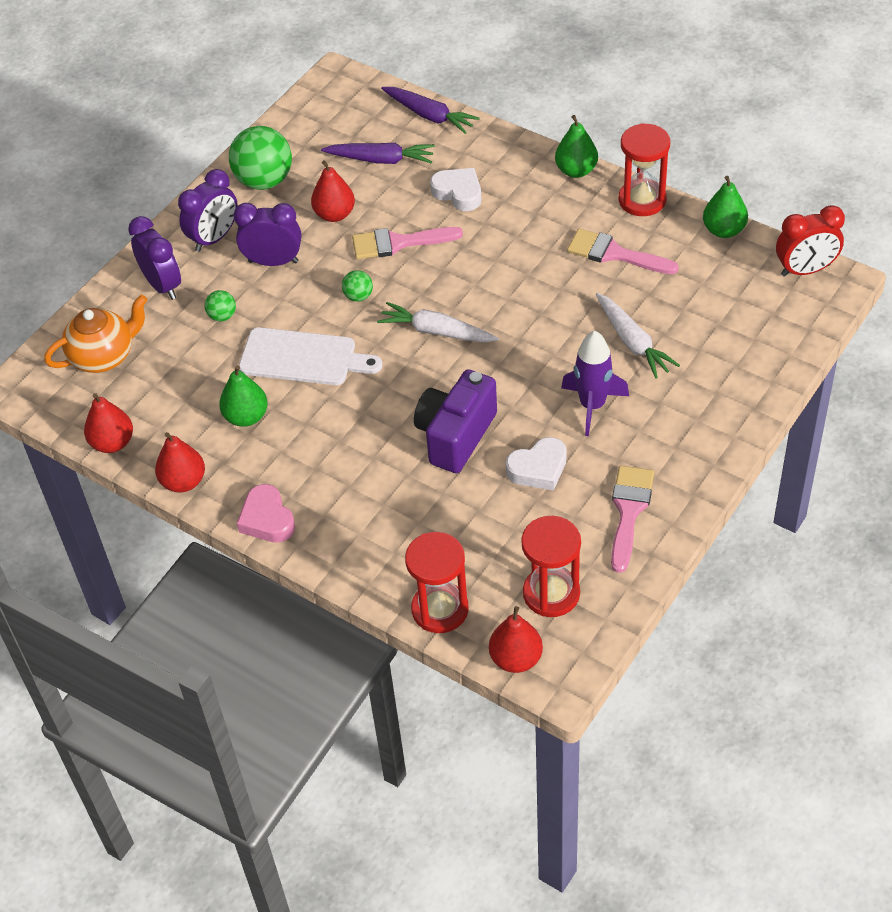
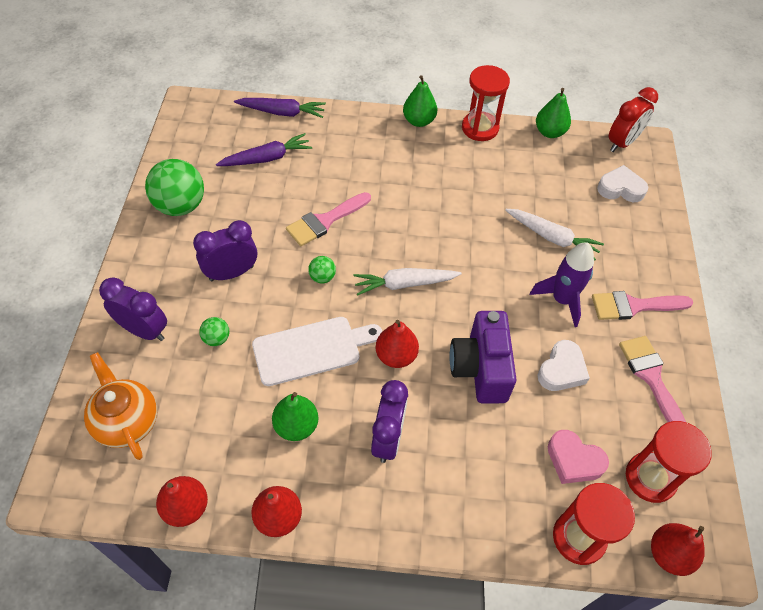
camera: 35 degrees left, 5 degrees up
(104, 356) = (127, 421): orange teapot -> orange teapot turned 60 degrees counterclockwise
(214, 238) = (166, 270): purple clock -> purple clock (388, 439)
(267, 519) = (378, 520): pink heart -> pink heart (574, 460)
(334, 214) = (258, 215): red pear -> red pear (396, 356)
(458, 193) = (345, 165): white heart -> white heart (620, 188)
(614, 254) = (490, 174): pink brush -> pink brush (634, 306)

